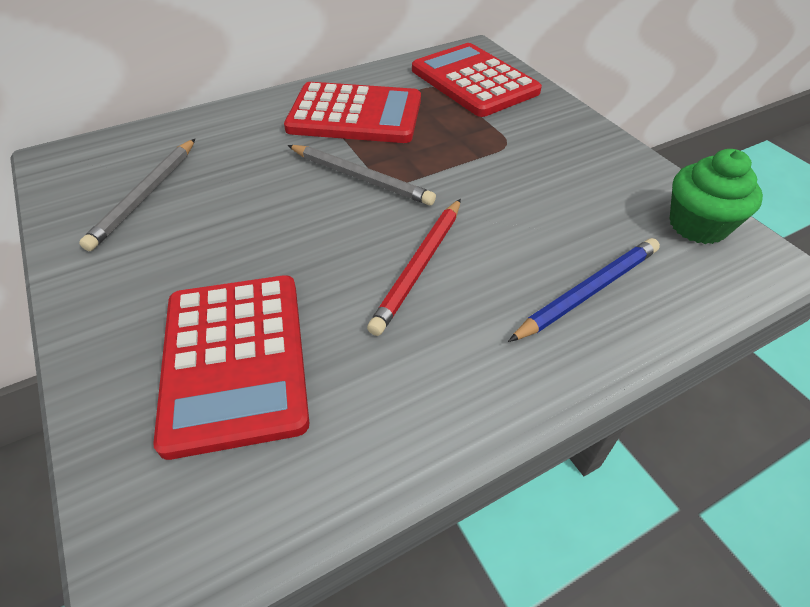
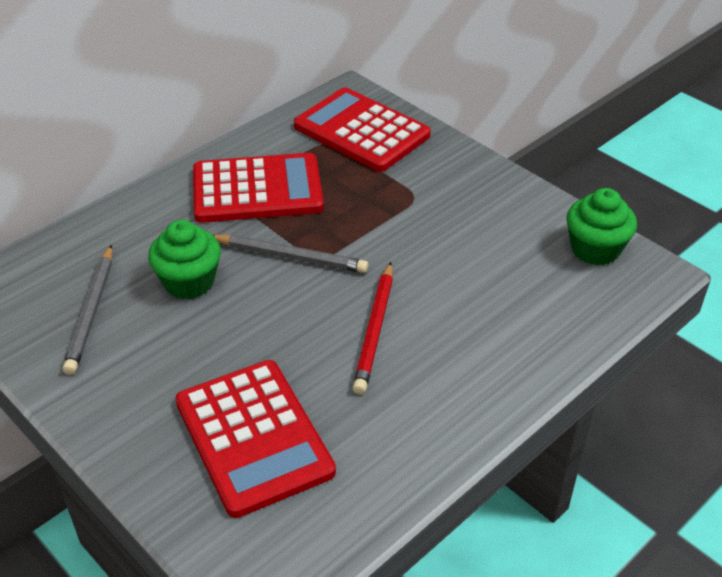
camera: 15 degrees left, 5 degrees down
(251, 184) = (189, 282): none -> green cupcake
(588, 291) = (518, 324): blue pencil -> none

